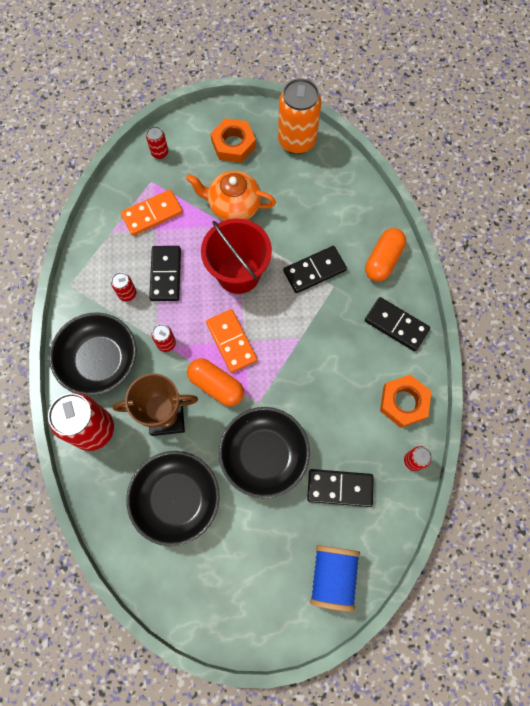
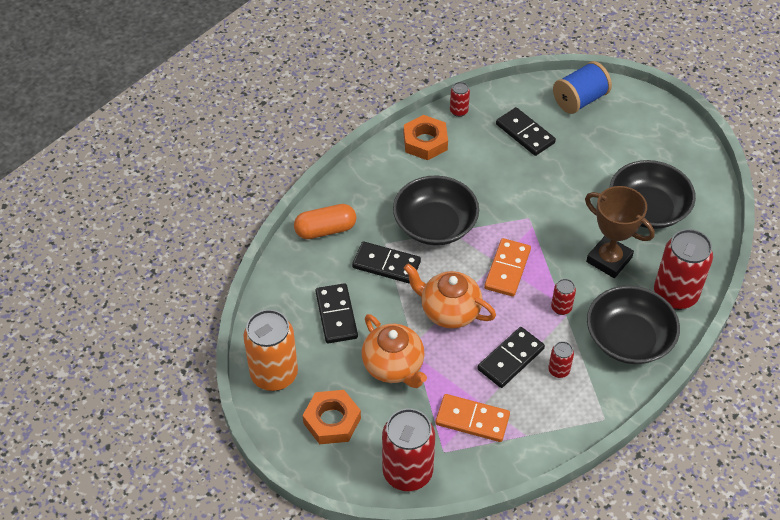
camera: 135 degrees left, 20 degrees down
(160, 153) = (407, 472): red can -> red can, size x2.18
(216, 385) = (549, 251): orange capsule -> none
(238, 273) = (449, 311): red bucket -> orange teapot
(264, 455) = (558, 186): black bowl -> black bowl (435, 224)
(396, 325) = (371, 185): black domino -> black domino (336, 315)

